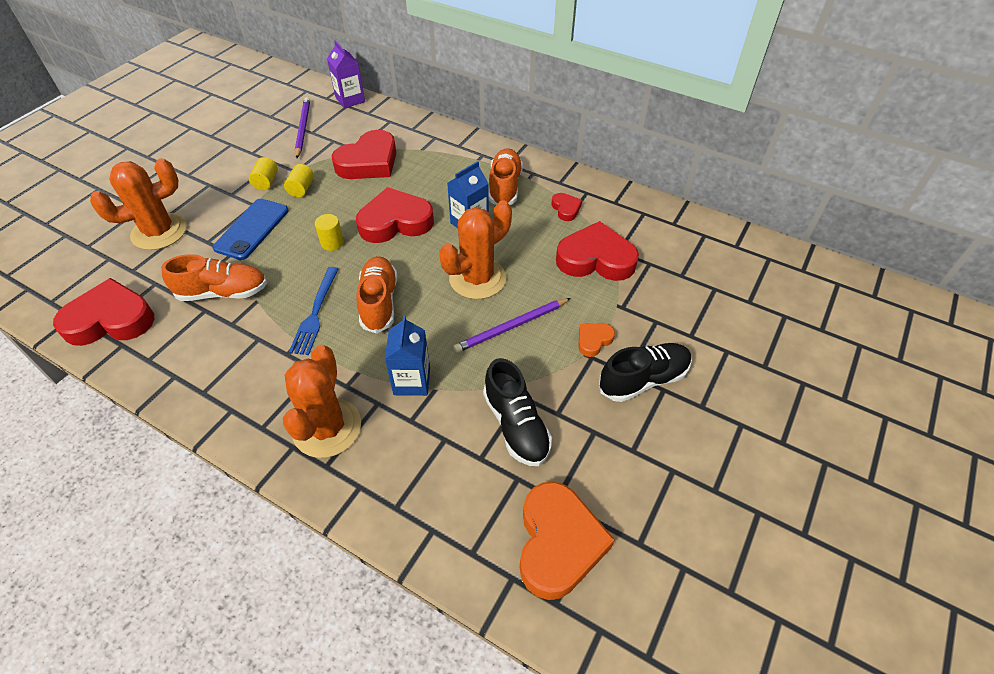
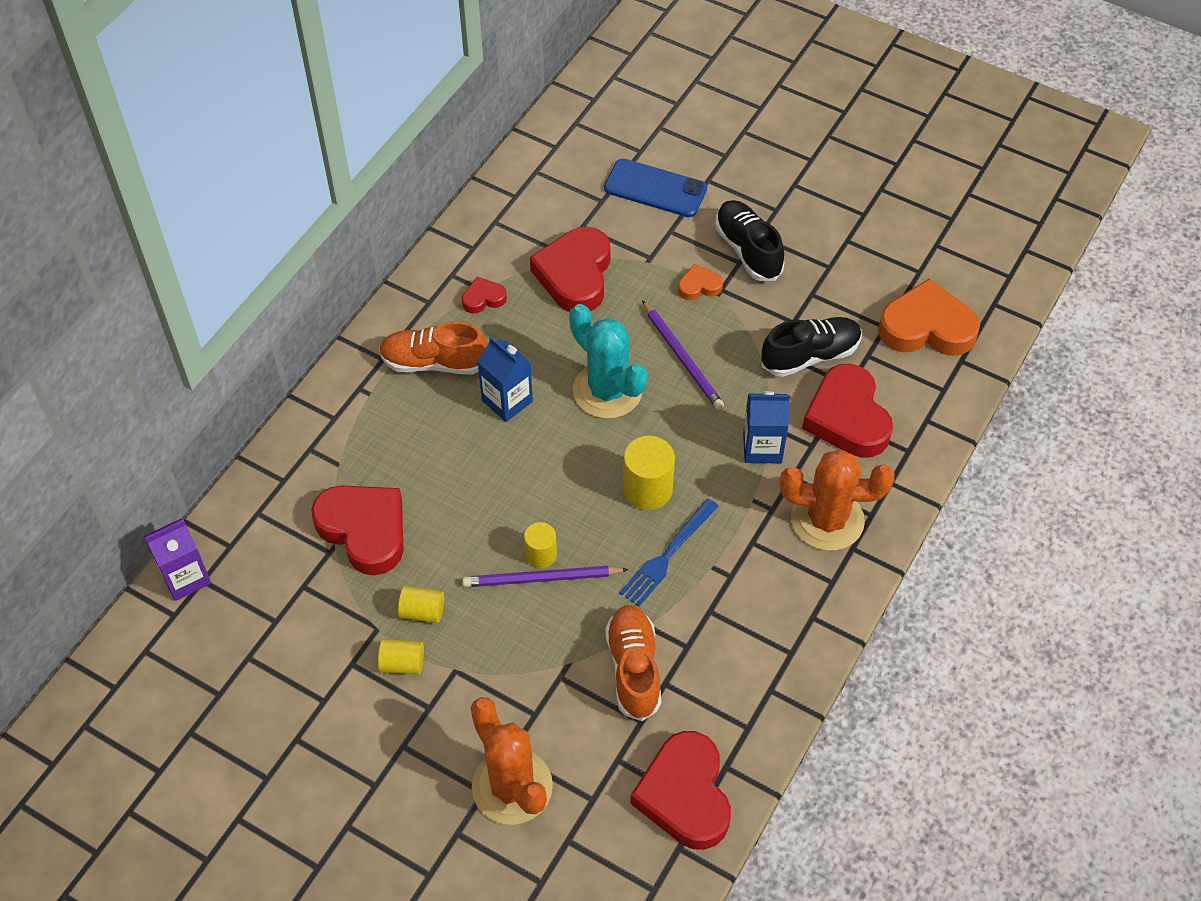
camera: 90 degrees left, 5 degrees up
(252, 229) = (510, 660): blue phone -> blue phone (655, 188)
(303, 128) = (263, 636): purple pencil -> purple pencil (541, 578)
(315, 313) = (667, 555): blue fork -> blue fork turned 120 degrees clockwise
(379, 302) = (647, 489): orange shoe -> yellow cylinder
(395, 222) = (501, 485): red heart -> red heart (847, 417)
(477, 278) = (607, 391): orange cactus -> turquoise cactus
(593, 340) = (699, 286): orange heart -> orange heart turned 120 degrees clockwise

